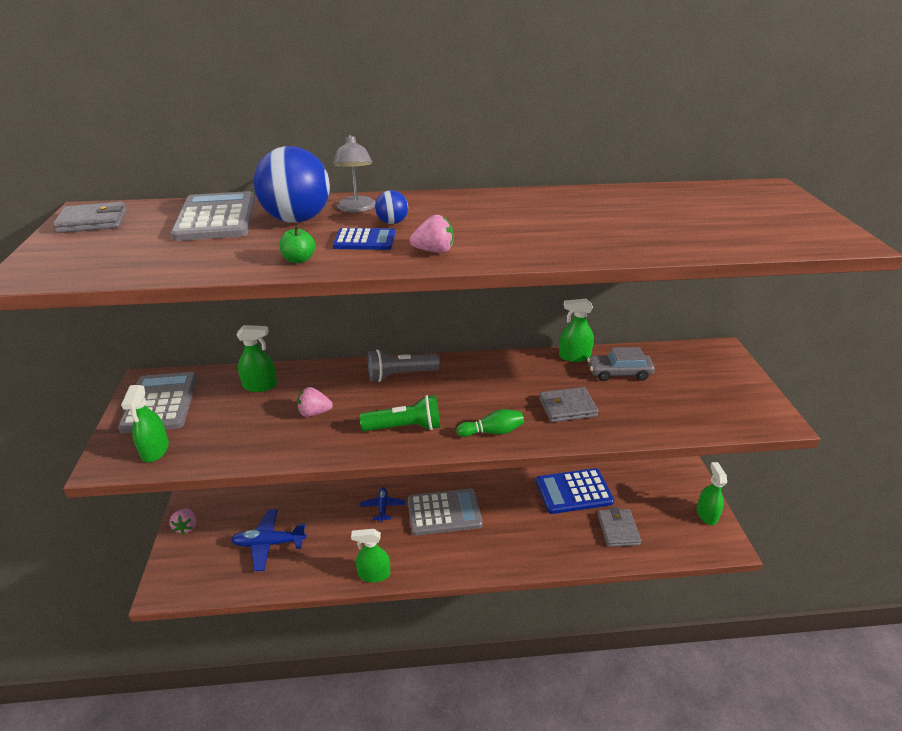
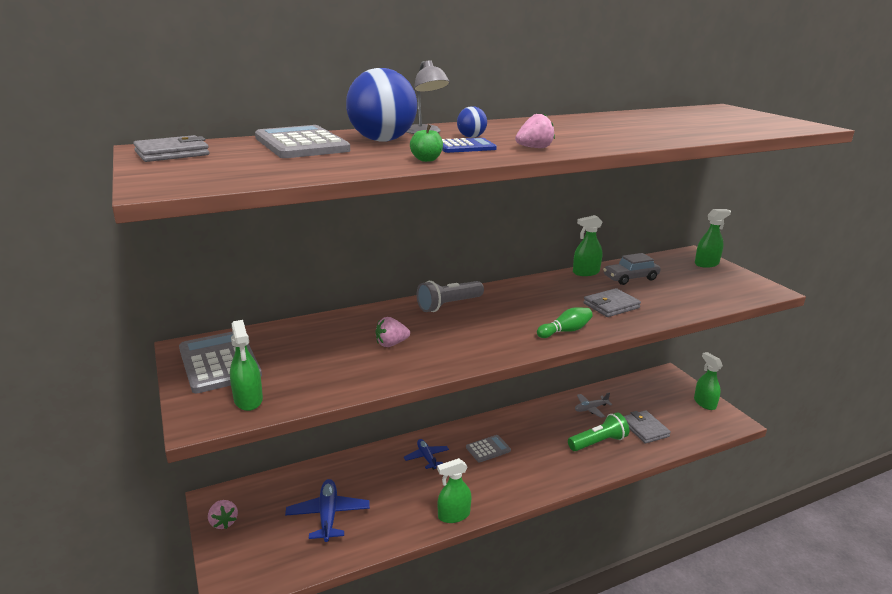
camera: 20 degrees left, 10 degrees down
(260, 386) = (317, 333): green spray bottle -> green spray bottle (706, 264)
(269, 543) = (328, 515): blue plane -> blue plane turned 105 degrees clockwise
(405, 427) = (487, 340): green flashlight -> green flashlight (598, 442)
(444, 512) = (488, 449): grey calculator -> grey calculator, size x0.55
(573, 491) = (590, 408): blue calculator -> grey plane

